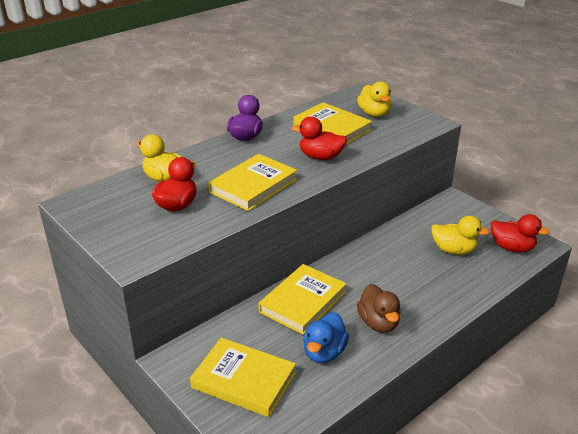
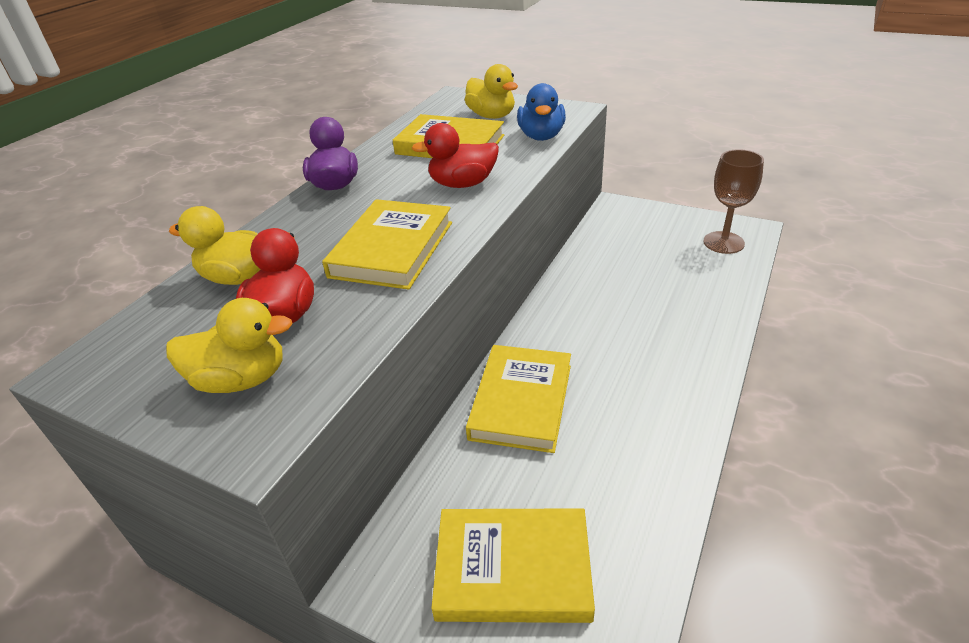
camera: 20 degrees left, 5 degrees up
(324, 352) = (602, 470): blue duck -> blue duck (541, 136)
(378, 323) = (643, 396): brown duck -> none
(453, 250) = (661, 266): yellow duck -> yellow duck (242, 379)
(512, 248) = (723, 242): red duck -> brown goblet

